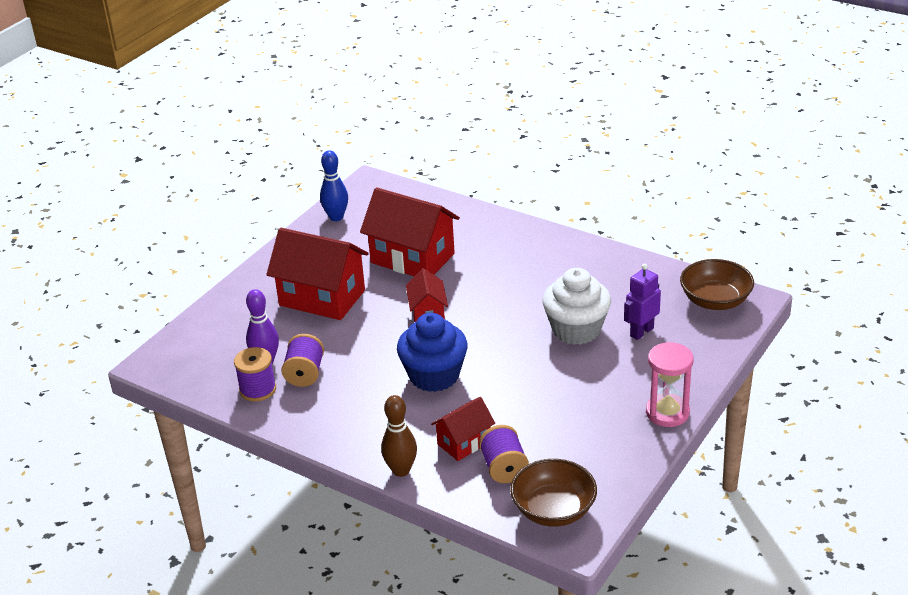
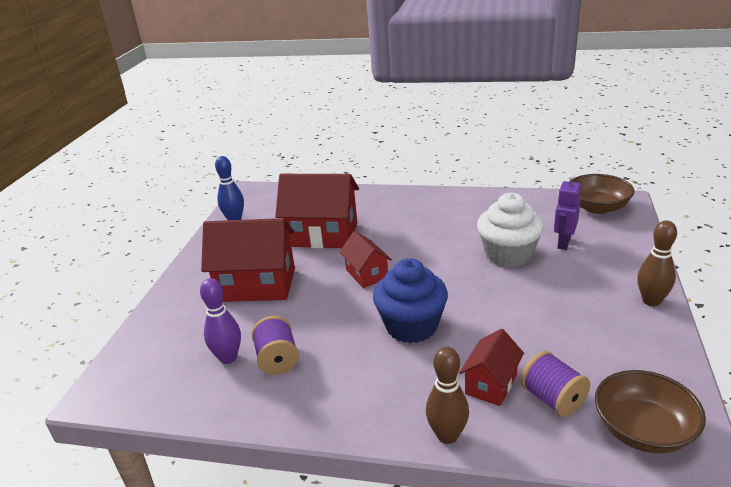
camera: 20 degrees left, 5 degrees down
(257, 389) = (233, 390): purple spool -> none
(667, 412) = (651, 301): pink hourglass -> brown bowling pin

